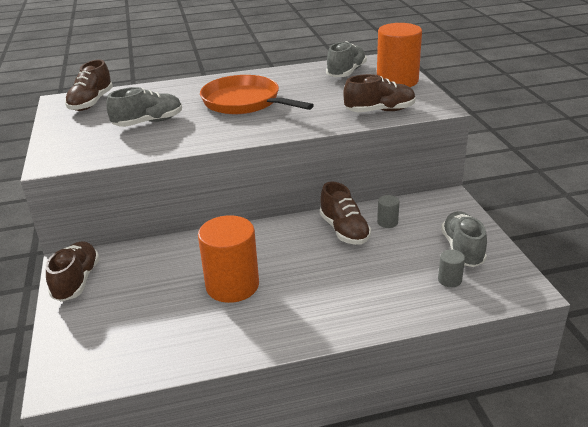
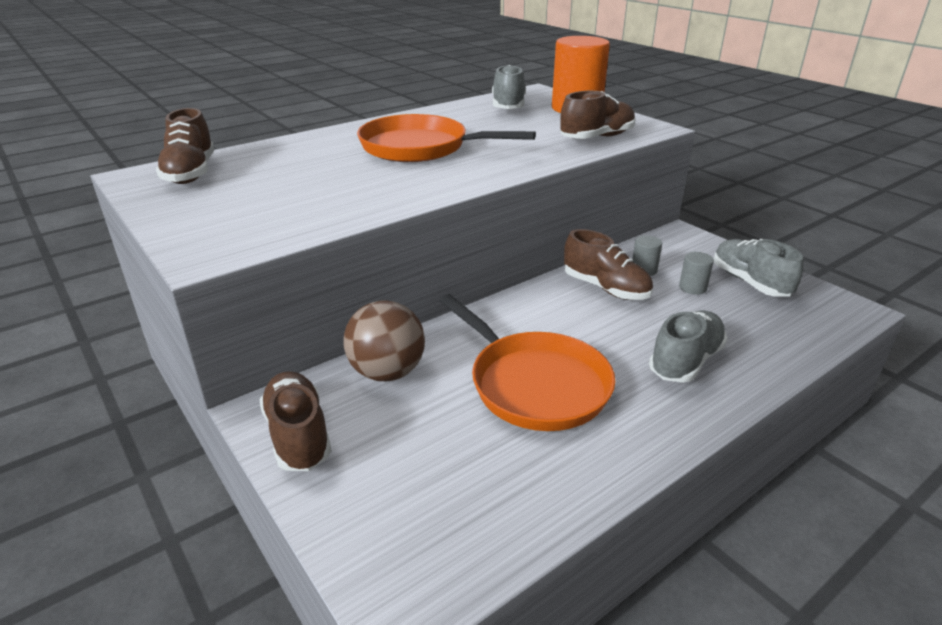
camera: 25 degrees left, 0 degrees up
(148, 122) = (310, 185): grey shoe -> grey shoe (685, 361)
(152, 256) = (387, 372): none -> brown ball
(232, 285) = (534, 384): orange cylinder -> orange pan
(449, 280) = (772, 317): grey cylinder -> grey cylinder (692, 288)

